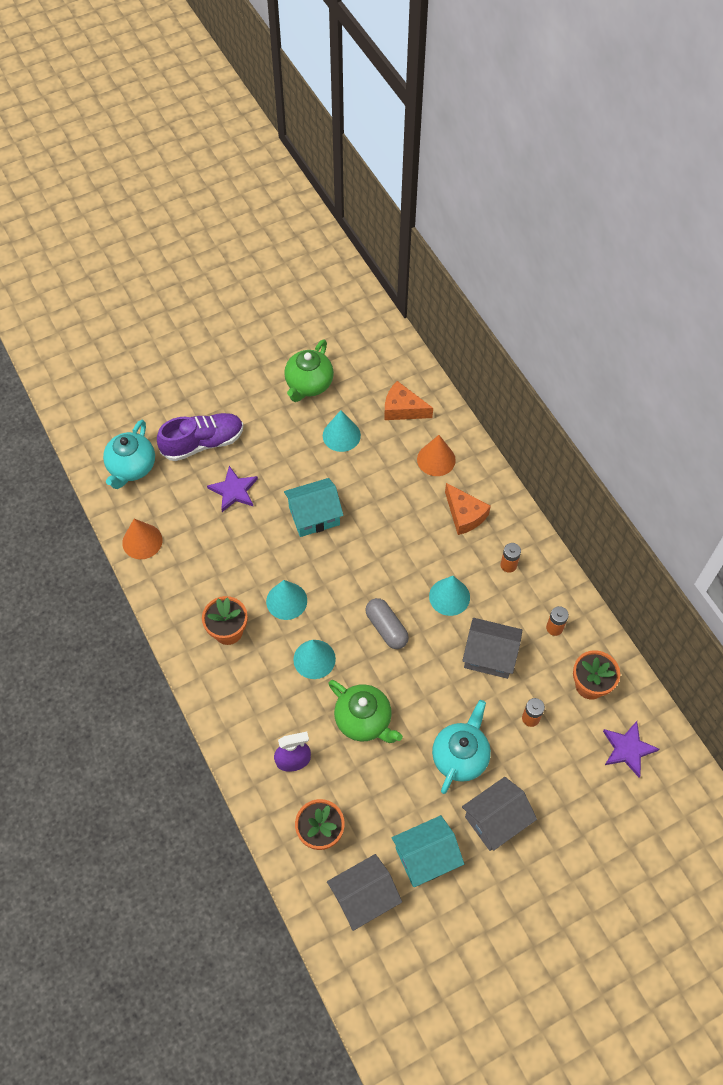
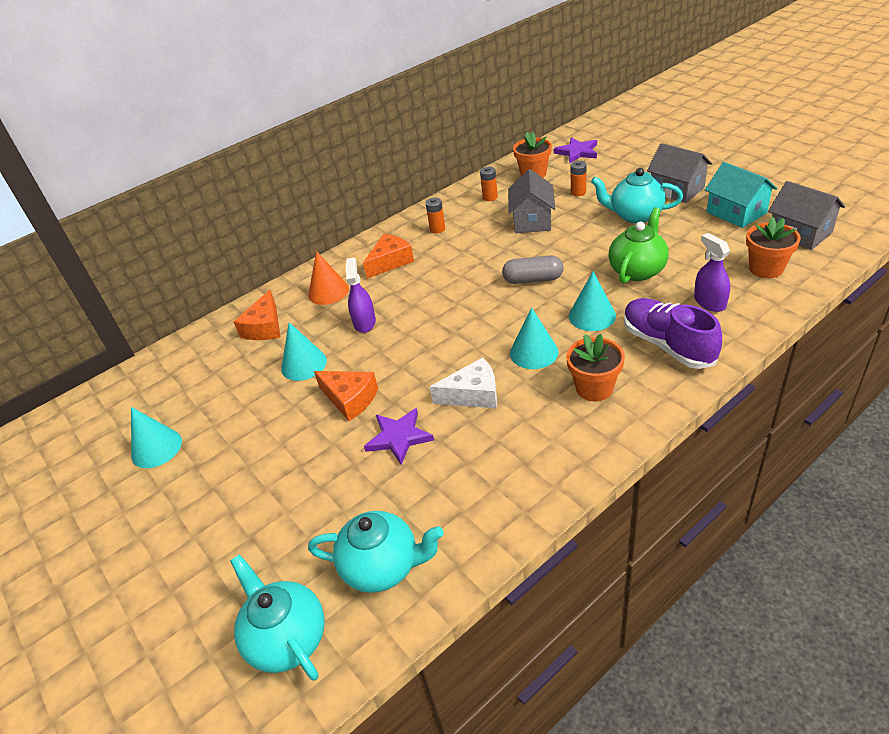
camera: 95 degrees left, 20 degrees down
(106, 416) = (287, 638): none -> turquoise teapot
(142, 541) = (504, 512): orange cone -> none
(203, 443) = (328, 491): purple shoe -> purple shoe (667, 345)
(257, 546) = (473, 394): none -> white cheese
(287, 464) = (350, 399): none -> orange cheese
(309, 384) = (229, 410): green teapot -> none
(314, 516) = (418, 359): turquoise house -> none
(378, 483) = (364, 322): none -> purple spray bottle
(386, 628) = (533, 279): grey capsule -> grey capsule turned 45 degrees clockwise
(449, 596) = (482, 252): turquoise cone -> turquoise cone (156, 448)

